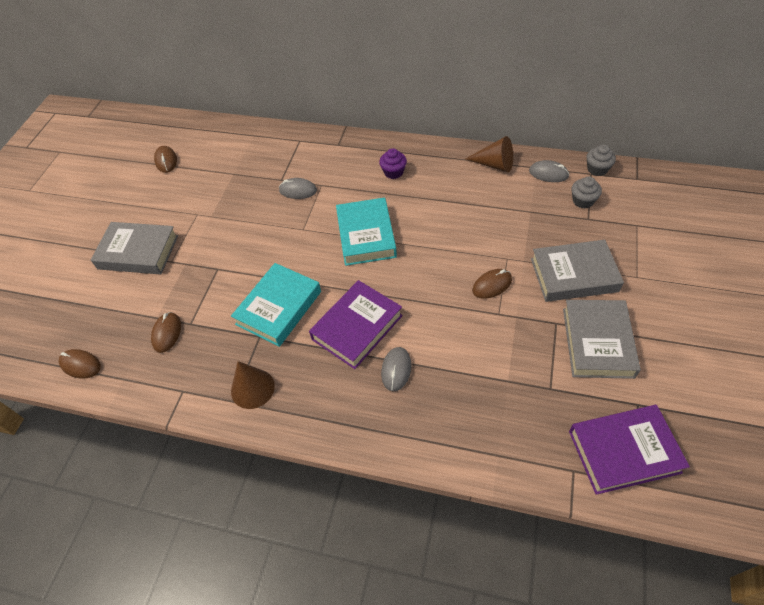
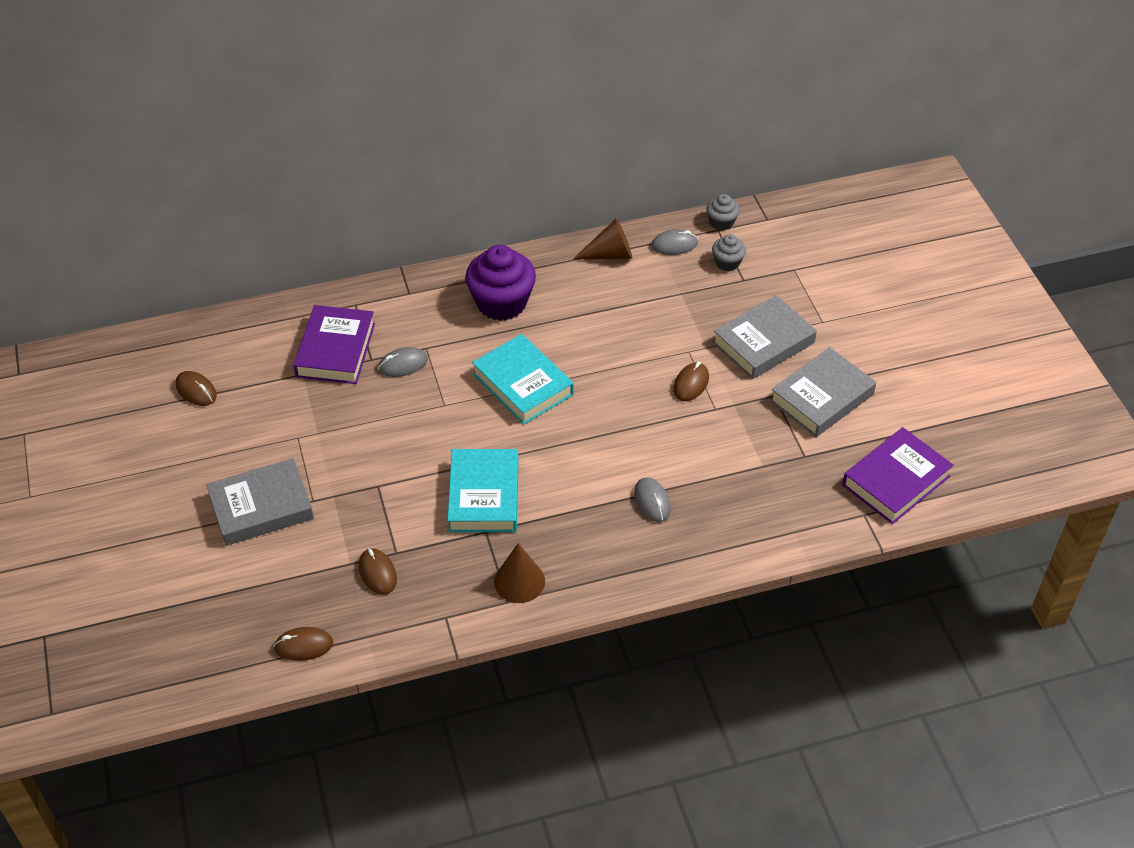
camera: 35 degrees left, 5 degrees down
(357, 327) = (583, 479): purple book -> purple book (336, 350)
(393, 172) = (501, 303): purple cupcake -> purple cupcake, size x2.00
(597, 342) = (822, 397): grey book -> grey book turned 75 degrees clockwise

